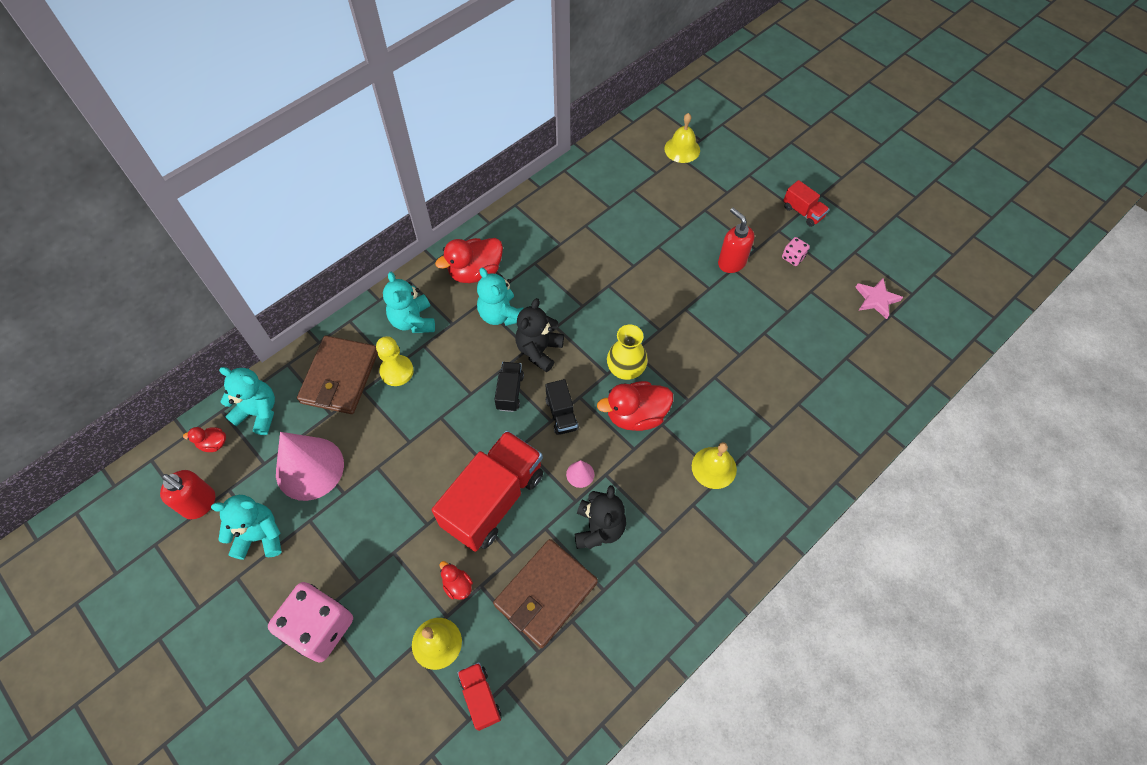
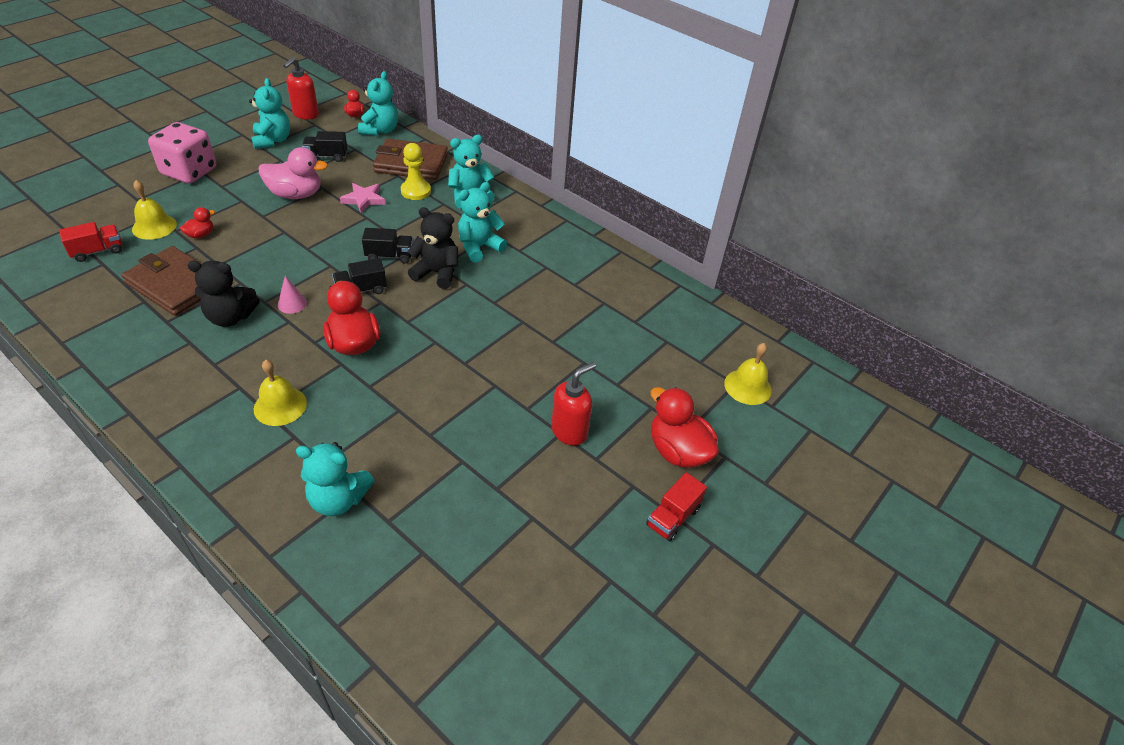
camera: 80 degrees right, 15 degrees down
(310, 468) = (326, 156): pink cone -> black truck
(388, 493) = (296, 194): none -> pink duck
(475, 272) = (529, 229): red duck -> red duck (677, 451)
(493, 500) = (277, 250): red truck -> none
(625, 369) = (412, 335): yellow vase -> none
(793, 257) = (588, 500): pink dice -> none
(806, 414) = (338, 499): none -> turquoise teddy bear
(876, 299) = (524, 602): pink star -> pink star (364, 199)

